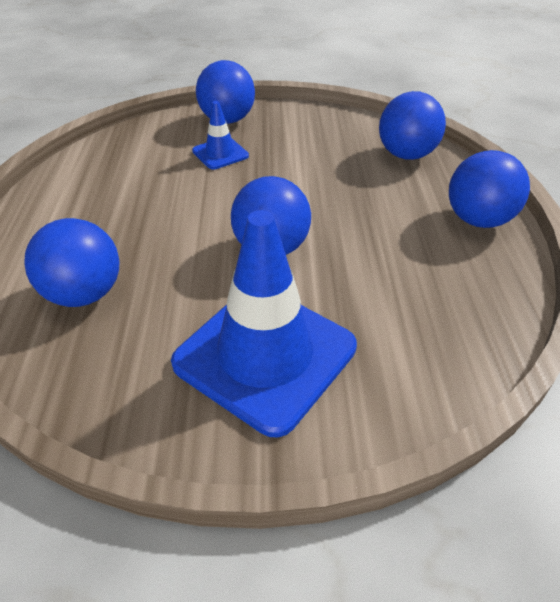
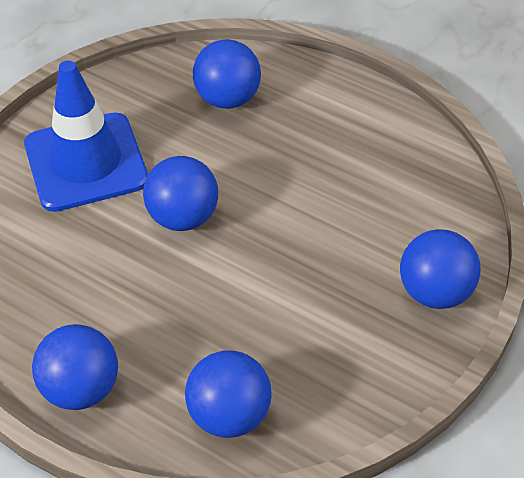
camera: 125 degrees right, 5 degrees up
(220, 153) = (362, 252): blue traffic cone -> none

